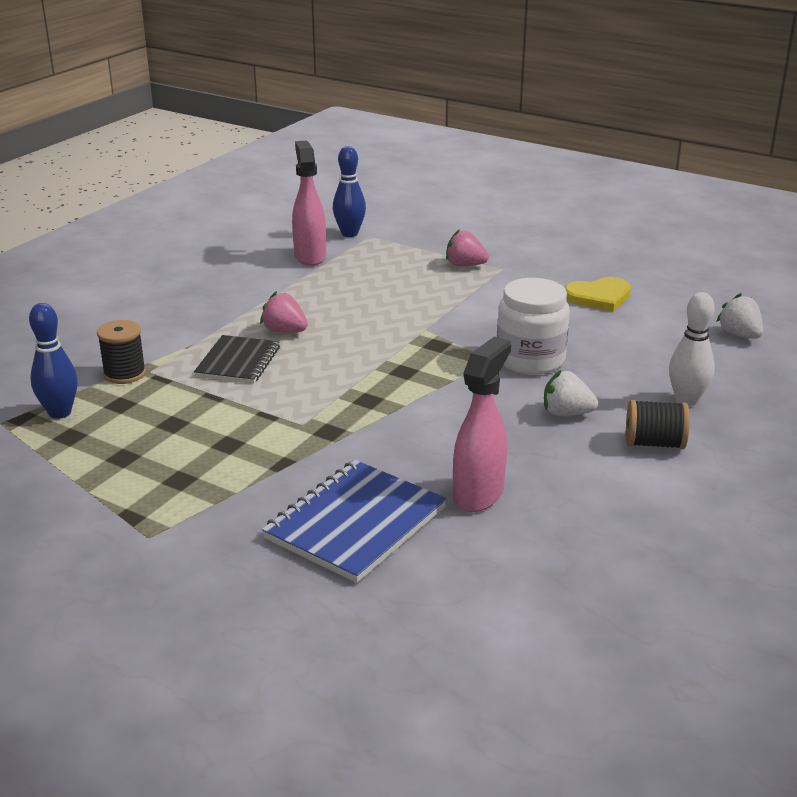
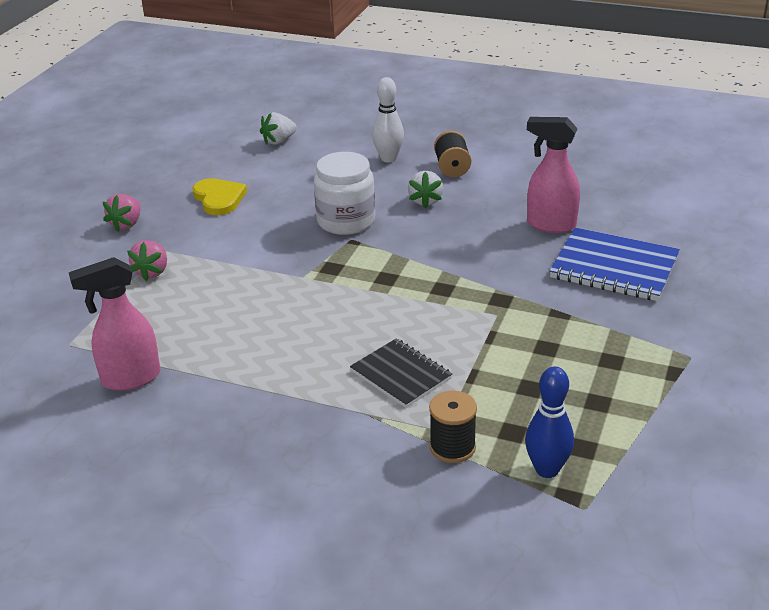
camera: 100 degrees left, 5 degrees up
(238, 362) = (401, 375): black notebook -> black notebook turned 45 degrees clockwise
(284, 331) = (327, 359): pink strawberry -> pink strawberry (126, 224)
(349, 234) = (59, 361): blue bowling pin -> none

